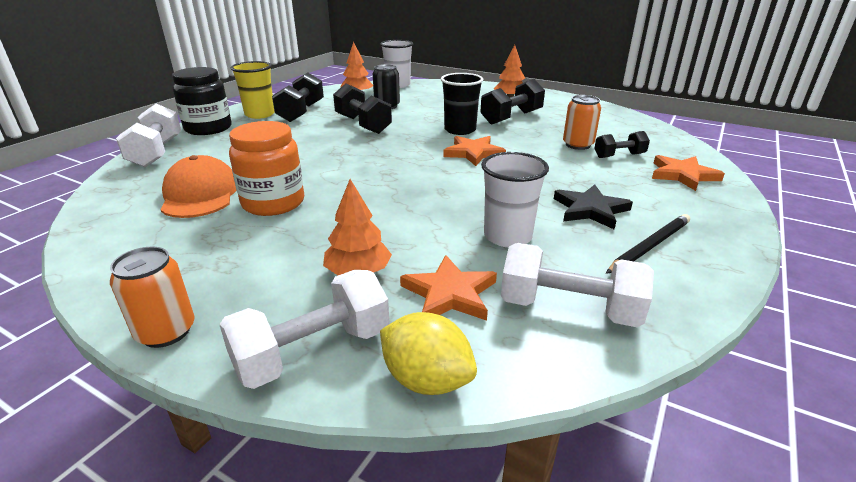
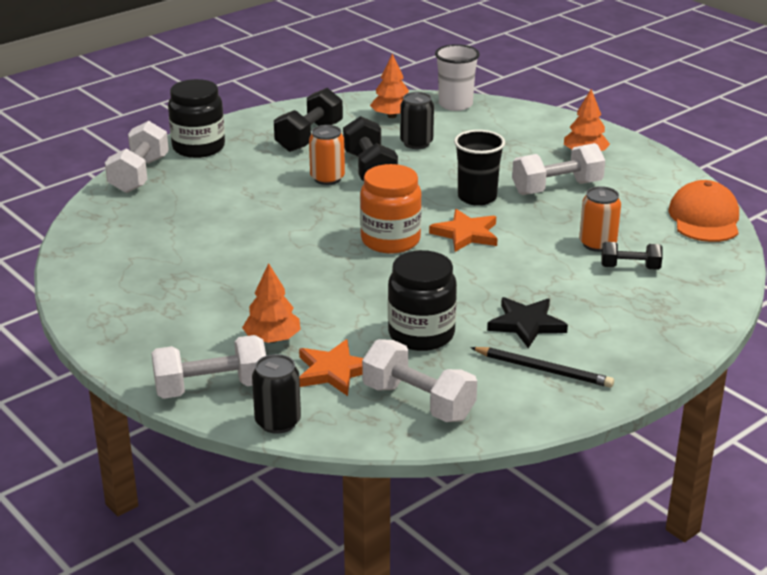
camera: 20 degrees right, 0 degrees up
(166, 331) = (117, 353): orange can -> orange can (327, 178)
(200, 194) = (169, 236): orange cap -> orange cap (704, 218)
(260, 114) = (261, 133): yellow cup -> none
(273, 203) = (231, 258): orange jar -> orange jar (390, 240)
(426, 380) = (278, 422): yellow lemon -> black can
(507, 236) = (421, 334): white cup -> black jar
(511, 117) = (557, 188): black dumbbell -> white dumbbell
(649, 246) = (543, 370): black pencil -> black pencil turned 45 degrees clockwise
(683, 175) = (673, 305): orange star -> none

